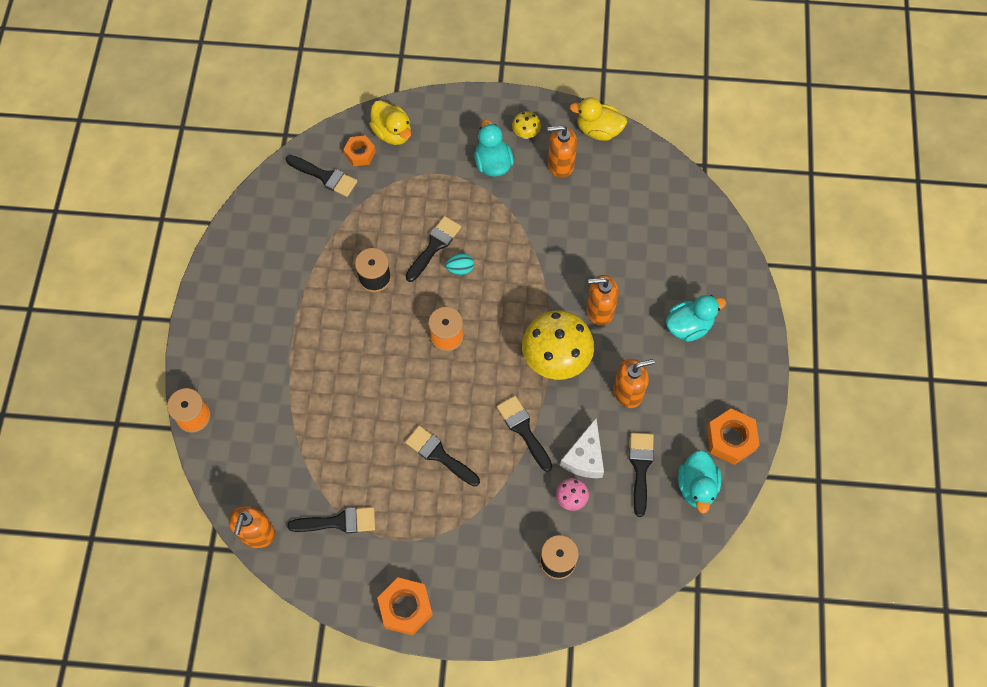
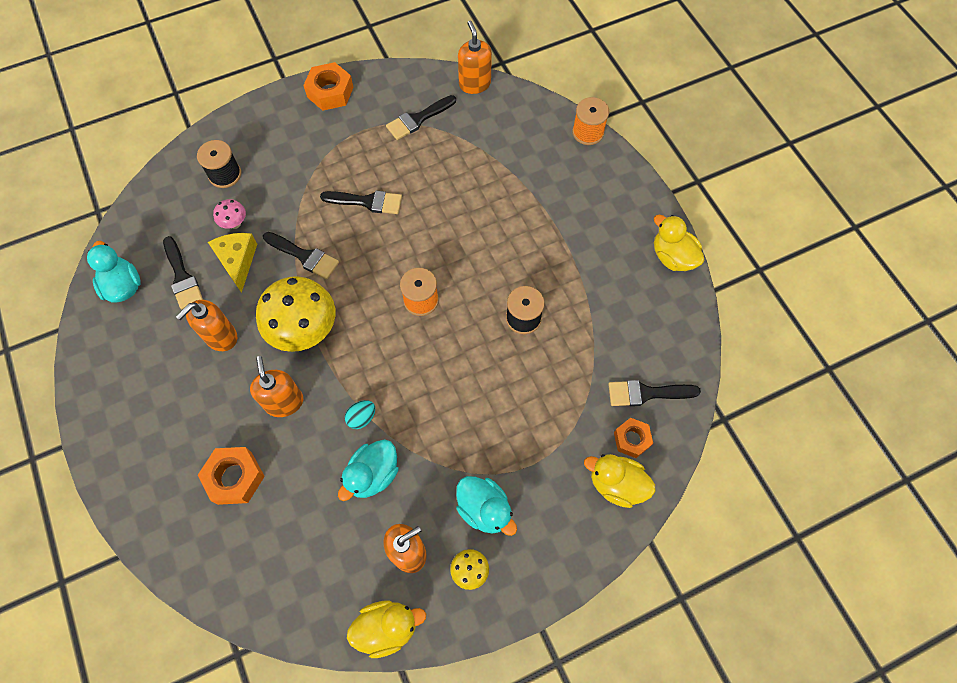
camera: 150 degrees right, 0 degrees up
(220, 263) = (672, 257): none -> yellow duck
(434, 246) = (487, 379): black brush -> none
(460, 269) = (447, 370): turquoise egg -> turquoise egg (362, 418)
(585, 457) = (237, 261): white cheese -> yellow cheese
(599, 310) = (284, 402): orange soap dispenser -> orange soap dispenser turned 75 degrees counterclockwise
(689, 326) = (183, 434): turquoise duck -> turquoise duck (373, 475)
(730, 439) = (103, 343): orange nut -> orange nut (234, 478)

